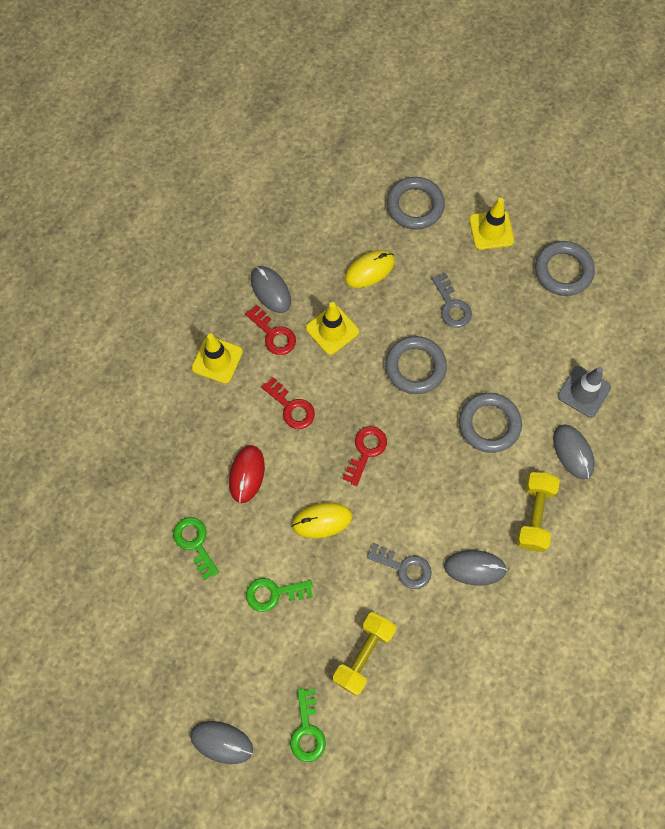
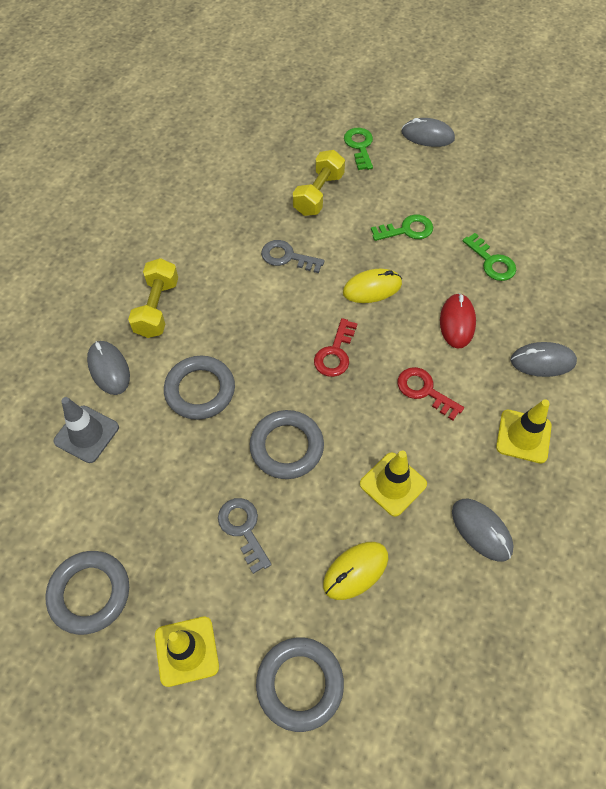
camera: 175 degrees right, 10 degrees down
(273, 334) = (464, 472): red key -> none
(474, 568) = (219, 261): grey mouse -> grey mouse (542, 361)

